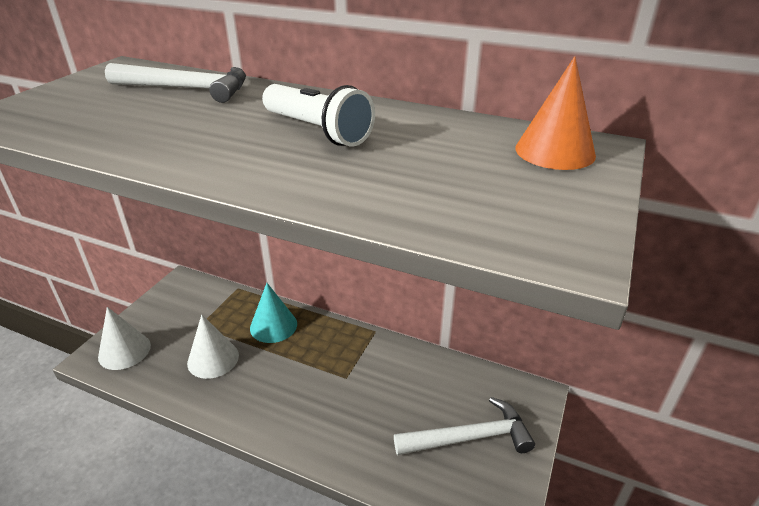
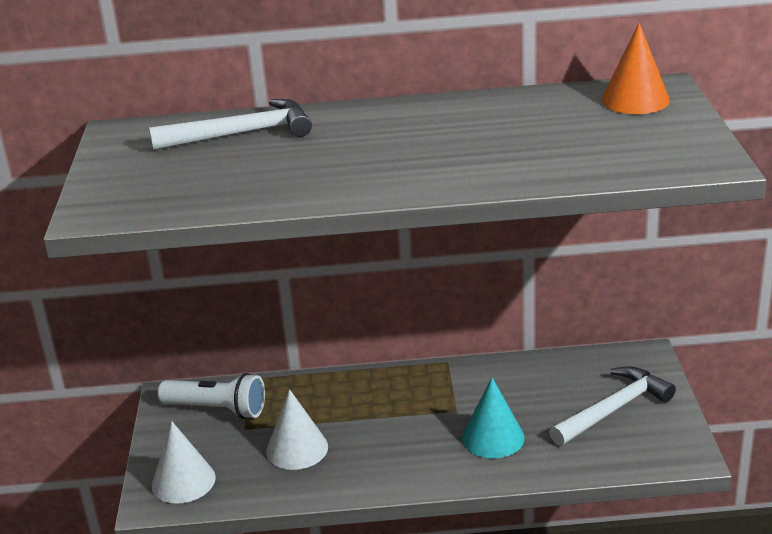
camera: 25 degrees left, 5 degrees down
(273, 326) = (332, 397): turquoise cone -> turquoise cone (493, 437)
(318, 131) = (432, 136): white flashlight -> white flashlight (217, 409)

